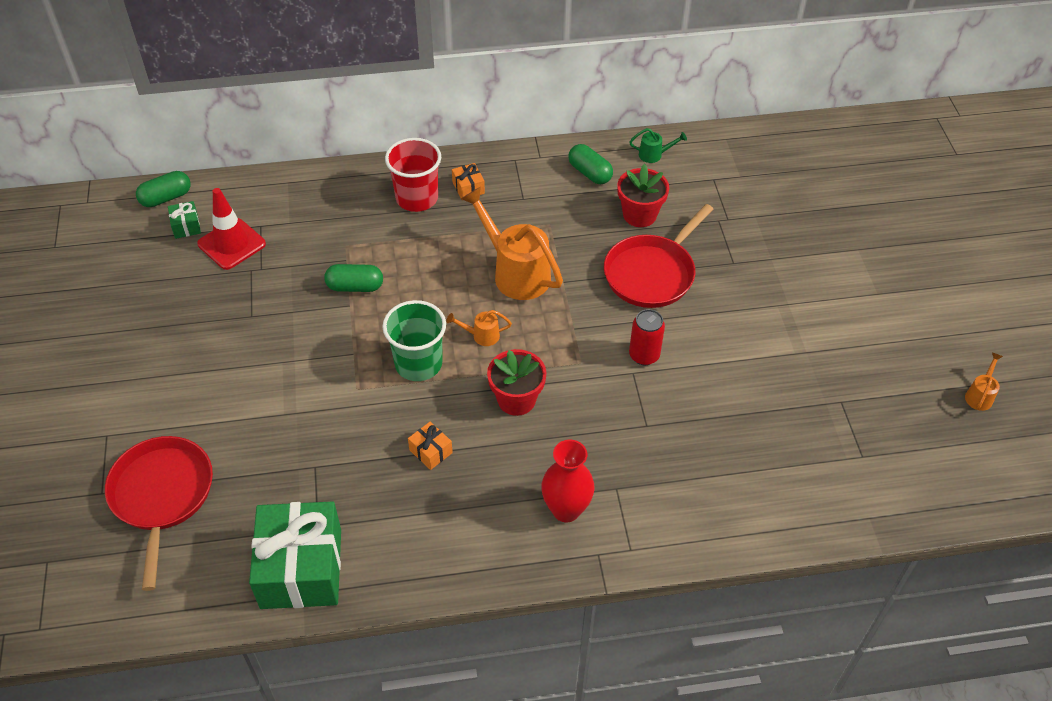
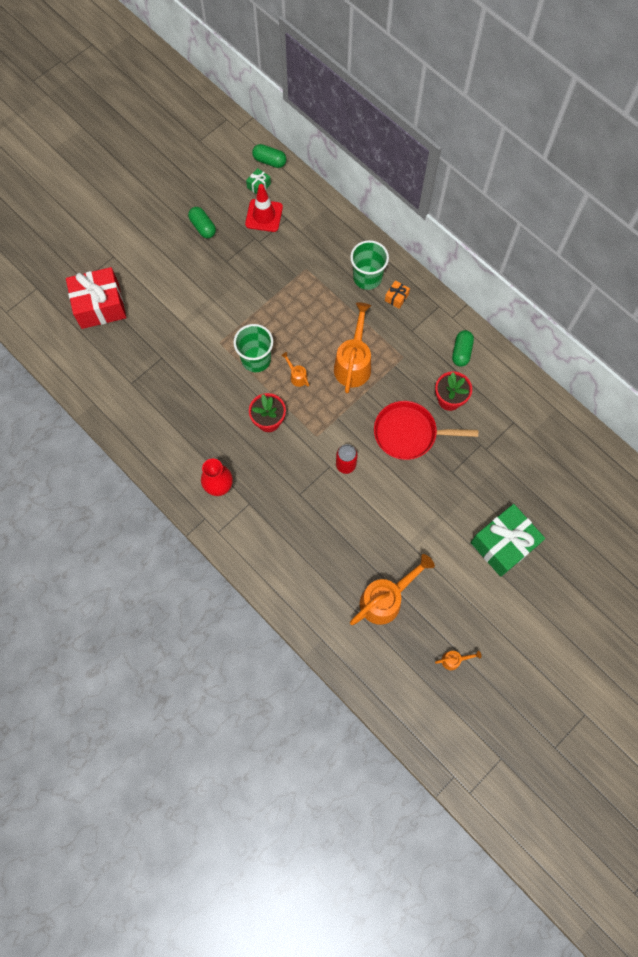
camera: 55 degrees right, 20 degrees up
(162, 495) = (100, 306): red pan -> red gift
(301, 568) = (105, 393): green gift -> green gift (503, 544)
(355, 286) = (282, 293): green capsule -> green capsule (203, 227)
(417, 198) = (367, 277): red cup -> green cup
(431, 451) = (208, 402): orange gift -> none
(654, 155) = (506, 377): green watering can -> none
(856, 418) = (385, 599): none -> orange watering can

